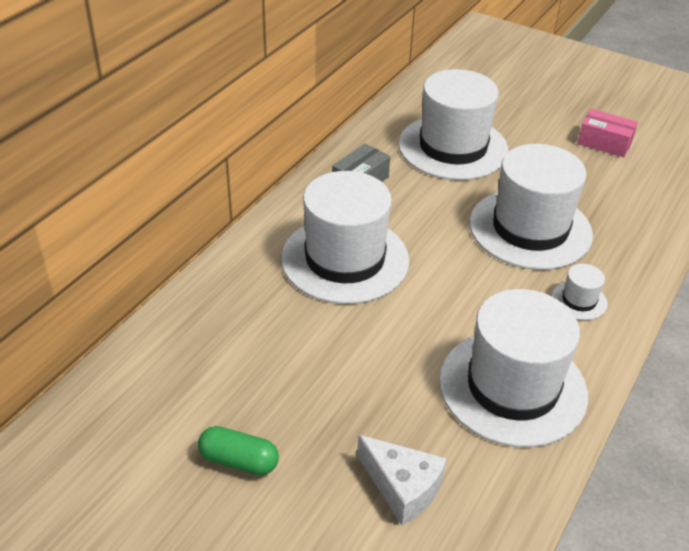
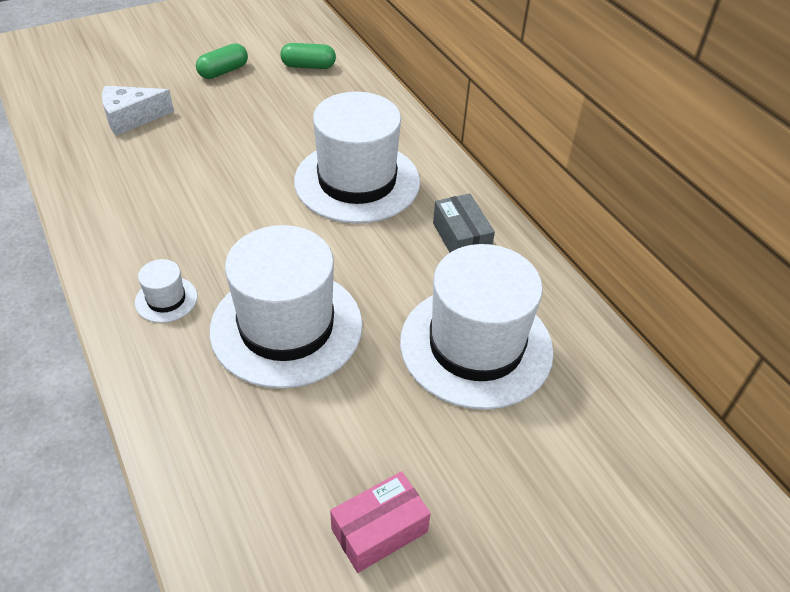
camera: 120 degrees right, 5 degrees up
(170, 385) = (308, 66): none -> green capsule
(512, 387) = (137, 203): white hat -> none

